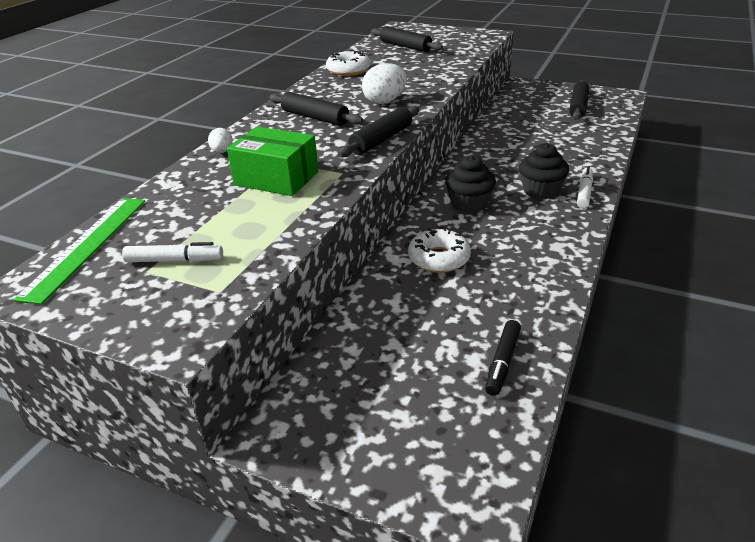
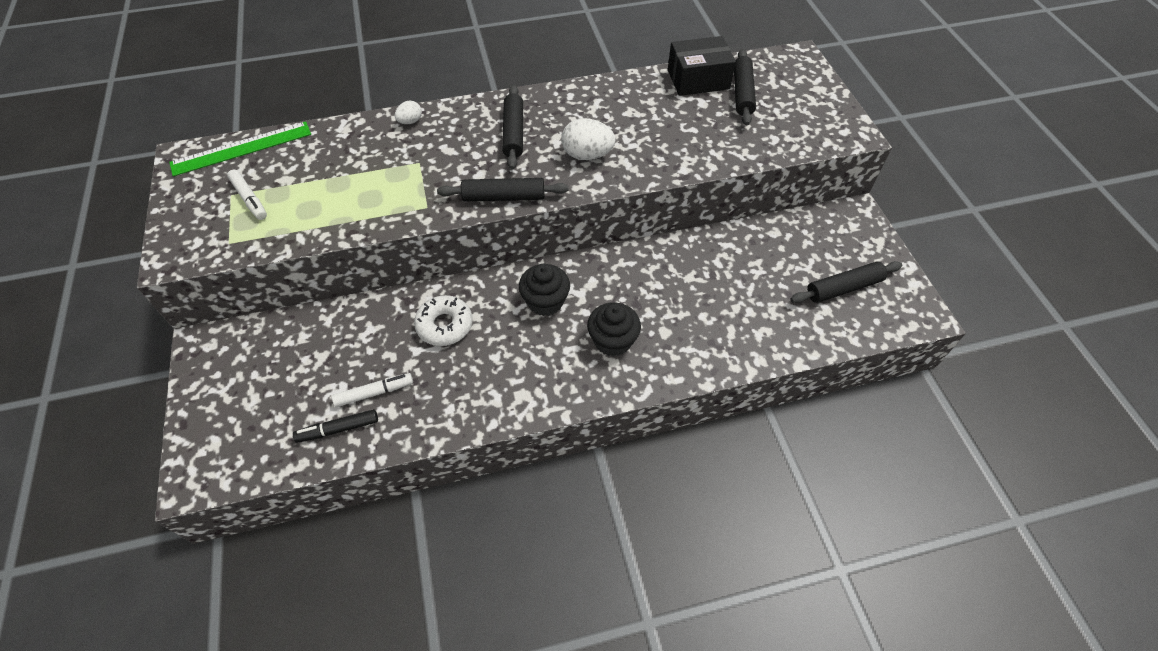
camera: 50 degrees right, 20 degrees up
(276, 178) = (390, 177): green box -> none
(348, 70) = (637, 92): white donut -> none
(370, 52) = (698, 79): none -> black box
(584, 192) = (638, 375): white marker -> white marker (374, 393)

